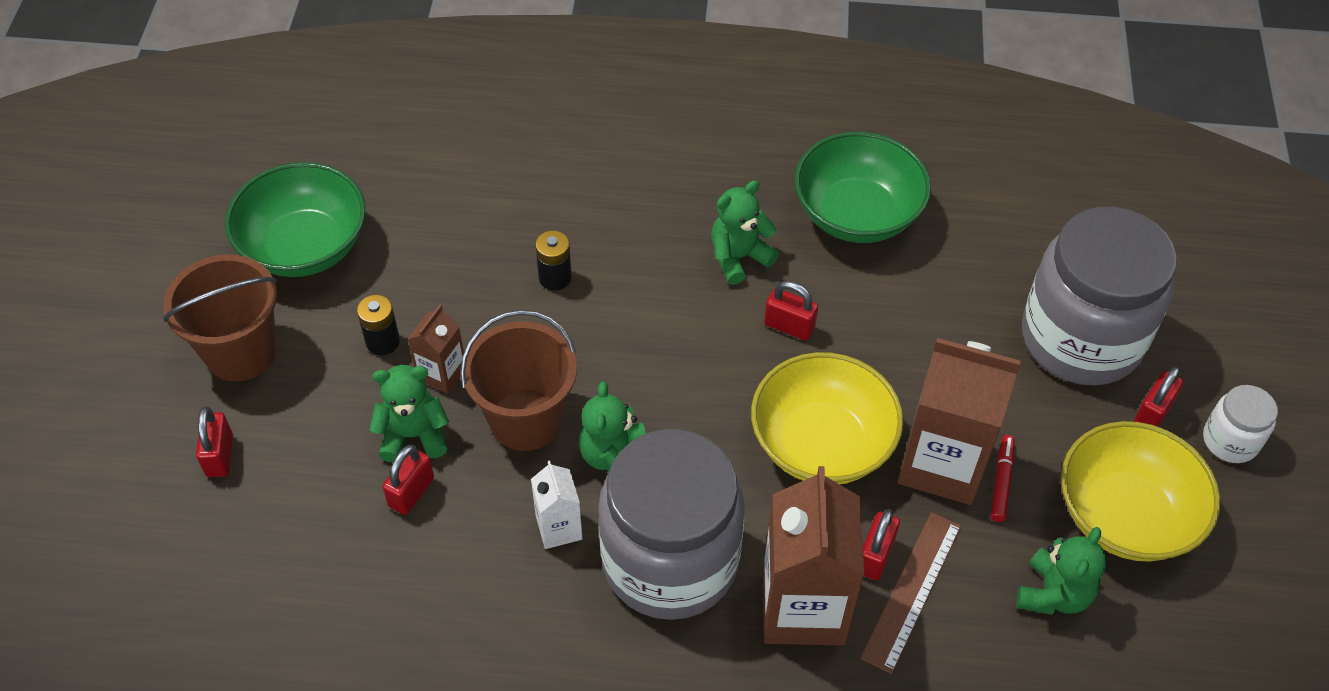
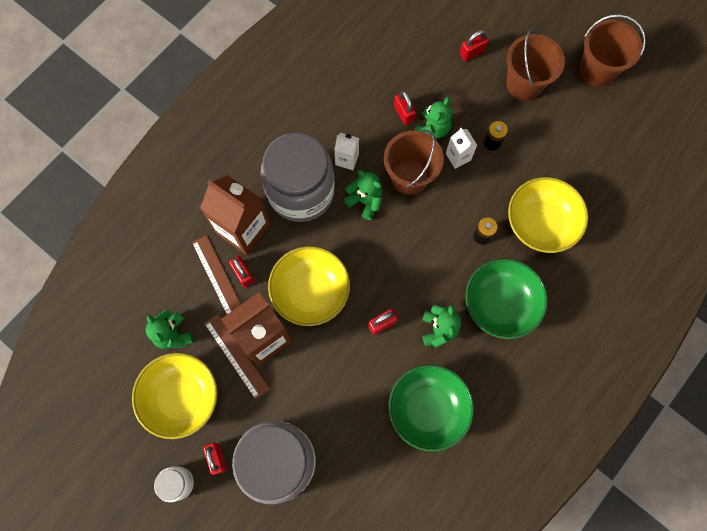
camera: 125 degrees right, 20 degrees up
(154, 270) = (597, 70): none -> brown bucket
(220, 456) = (472, 52): red padlock -> red padlock turned 60 degrees counterclockwise
(305, 246) = (572, 137): green bowl -> green bowl (500, 304)
(441, 373) = (458, 157): brown carton -> white carton
(482, 220) = (540, 223): none -> yellow bowl
(1001, 482) = (236, 356): red marker -> brown ruler

